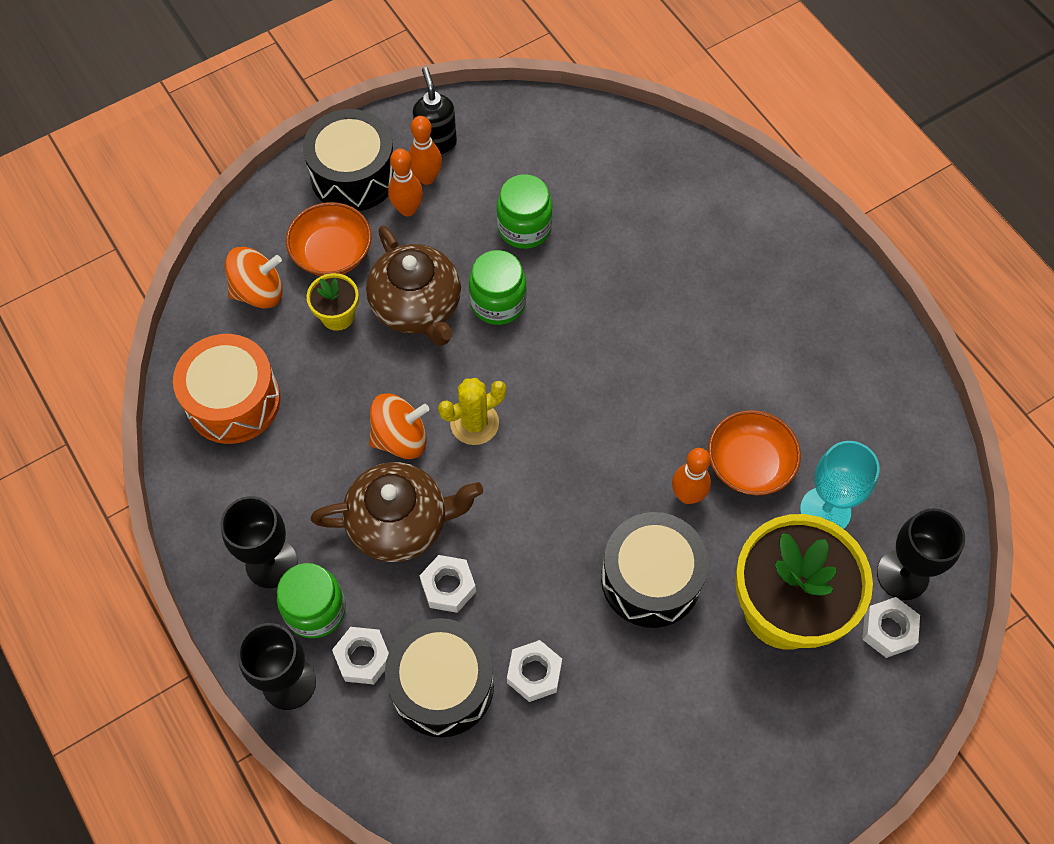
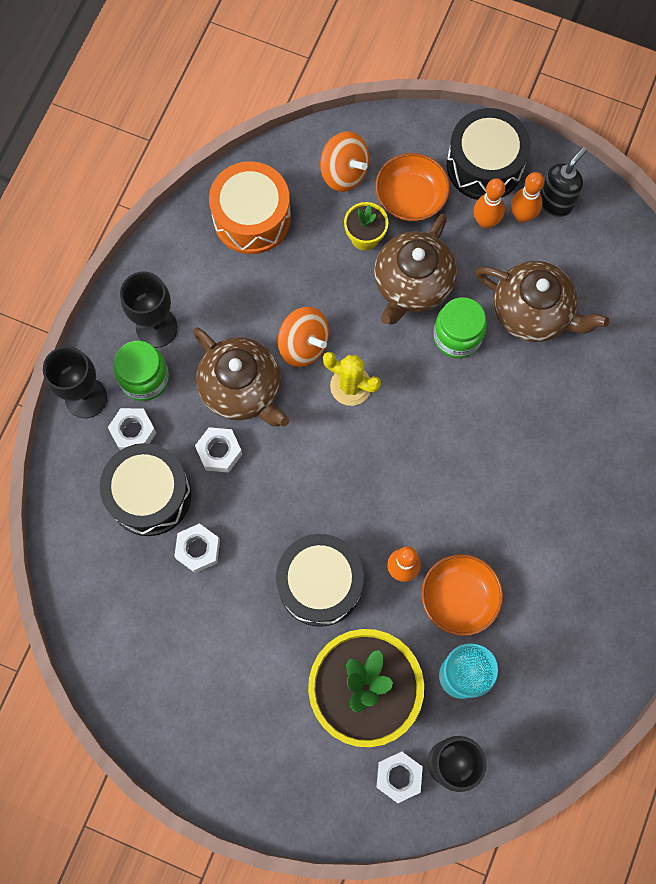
camera: 55 degrees right, 10 degrees up
(524, 228) = (533, 312): green jar -> brown teapot

